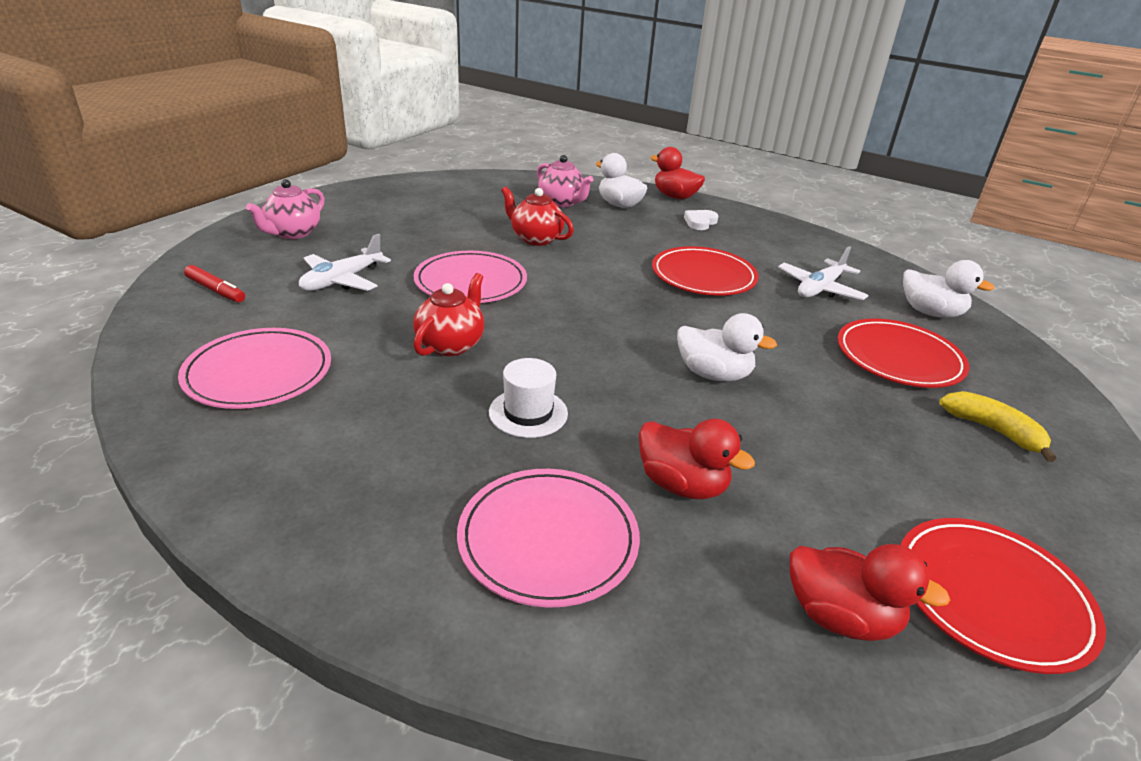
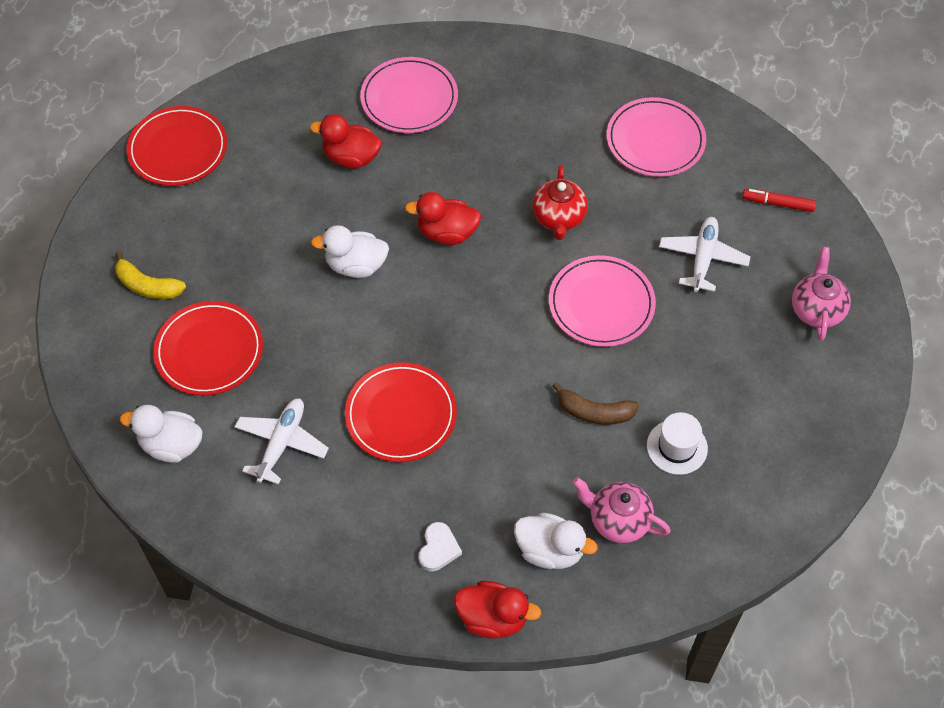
camera: 160 degrees right, 25 degrees up
(528, 413) = (466, 176): white hat -> white hat (677, 447)
(535, 239) = (594, 412): red teapot -> brown banana
(840, 617) = (256, 111): red duck -> red duck (447, 233)

